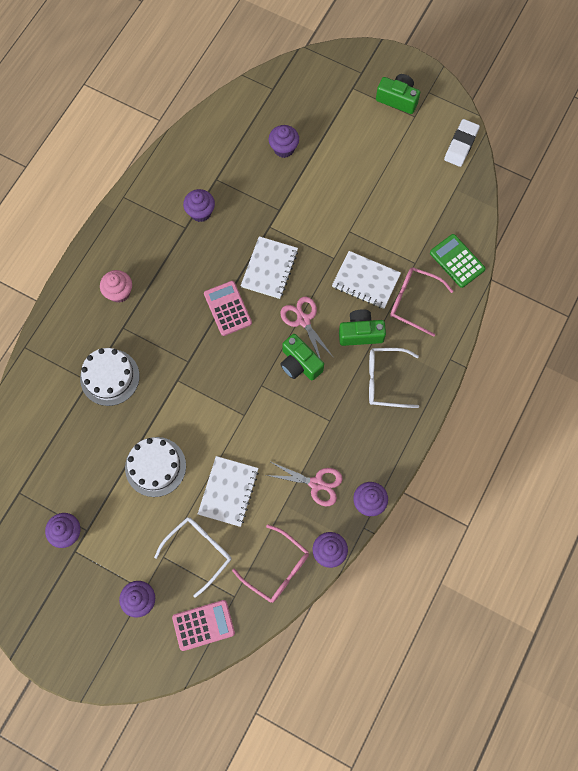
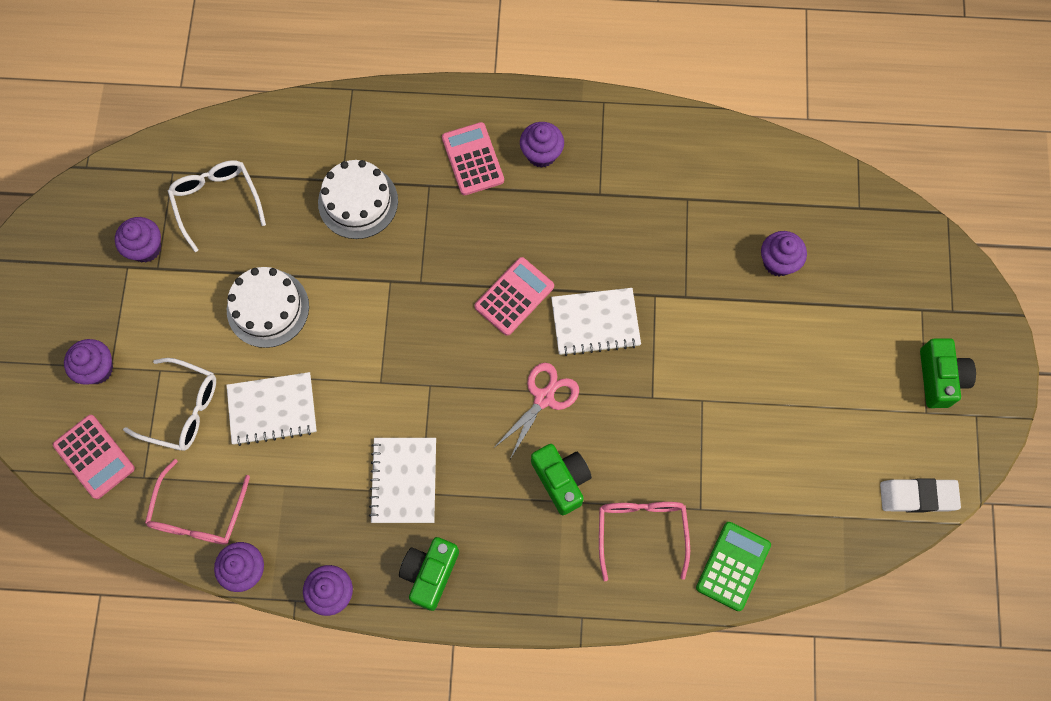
camera: 65 degrees right, 0 degrees up
(119, 292) = (473, 159): pink cupcake -> pink calculator
(200, 212) = (630, 202): purple cupcake -> purple cupcake (541, 154)
(299, 363) = (481, 420): green camera -> green camera (430, 573)
(316, 483) = (328, 514): pink scissors -> none
(366, 281) = (640, 454): white notebook -> white notebook (404, 481)
(385, 380) = (509, 542): white glasses -> white glasses (216, 202)

